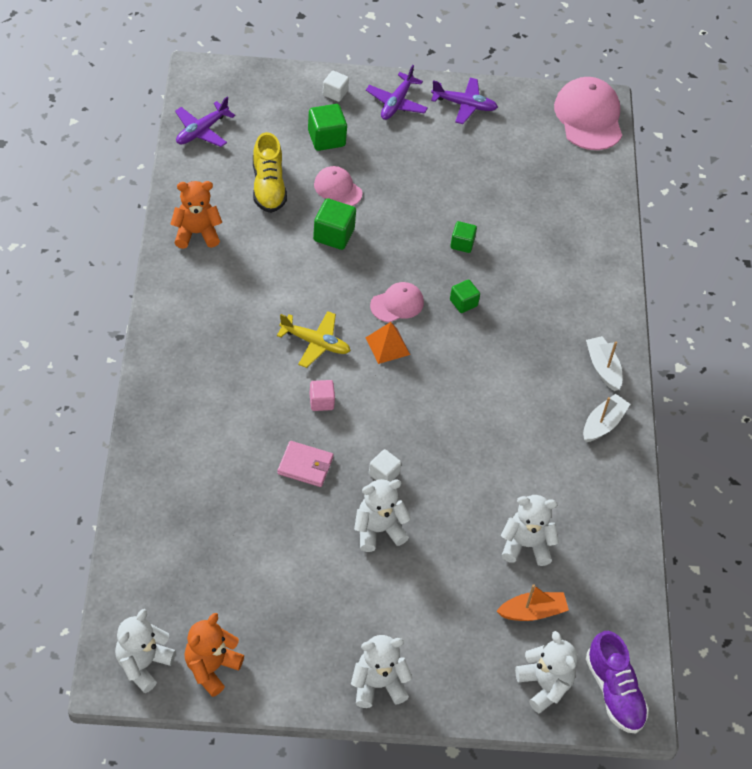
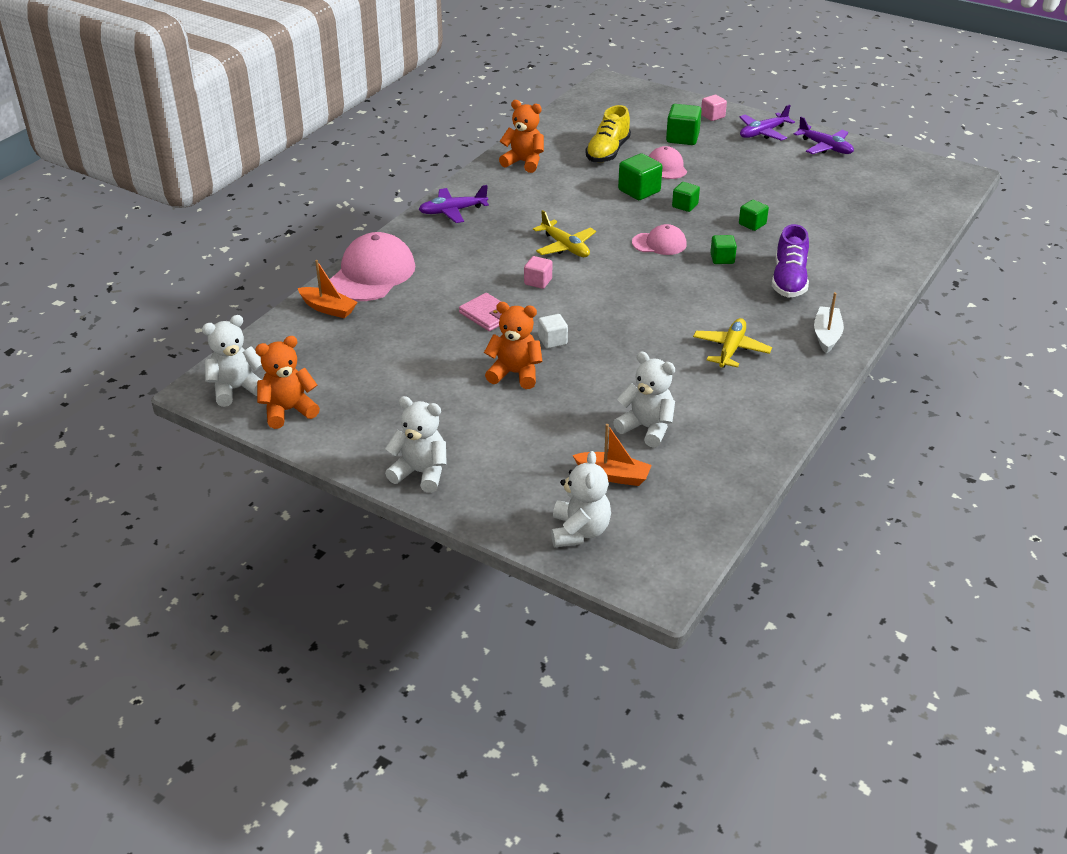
camera: 35 degrees right, 15 degrees down
(151, 522) = (328, 308): none -> orange boat
(201, 131) = (581, 111): purple plane -> purple plane (452, 211)
(335, 93) = (712, 116): white cube -> pink cube
(378, 530) = (515, 374): white teddy bear -> orange teddy bear
(387, 346) = (628, 265): orange pyramid -> none
(388, 240) = (685, 205): none -> green cube
(537, 419) = (731, 349): none -> yellow plane
(588, 117) = (942, 180): pink cap -> pink cap (372, 274)
(603, 424) = (795, 372): white boat -> none
(614, 692) = (648, 563): purple shoe -> purple shoe (789, 280)

